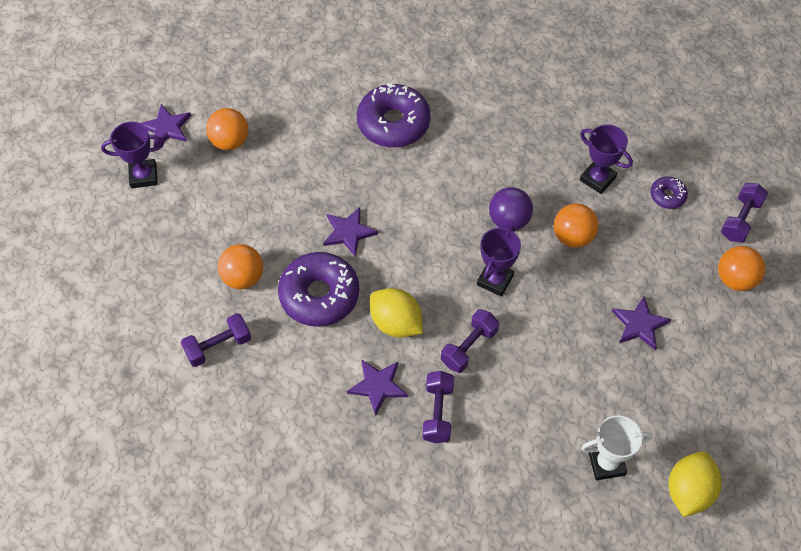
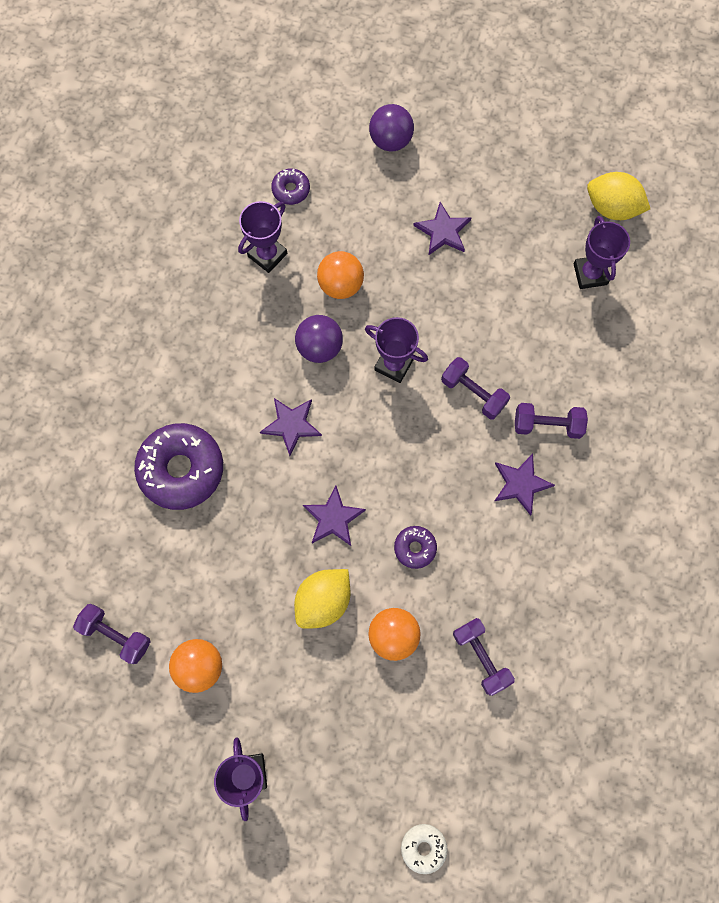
camera: 90 degrees left, 15 degrees up
(67, 298) = (423, 847): none -> white donut
(166, 128) = (174, 751): purple star -> purple star (291, 425)
(319, 295) = (415, 548): purple donut -> purple donut, size x0.48
(396, 323) = (447, 466): yellow lemon -> yellow lemon (323, 600)
(606, 463) = (590, 274): white trophy -> purple trophy
(735, 279) = (390, 141): orange ball -> purple ball
(740, 220) = (321, 127): purple dumbbell -> purple dumbbell (116, 635)

